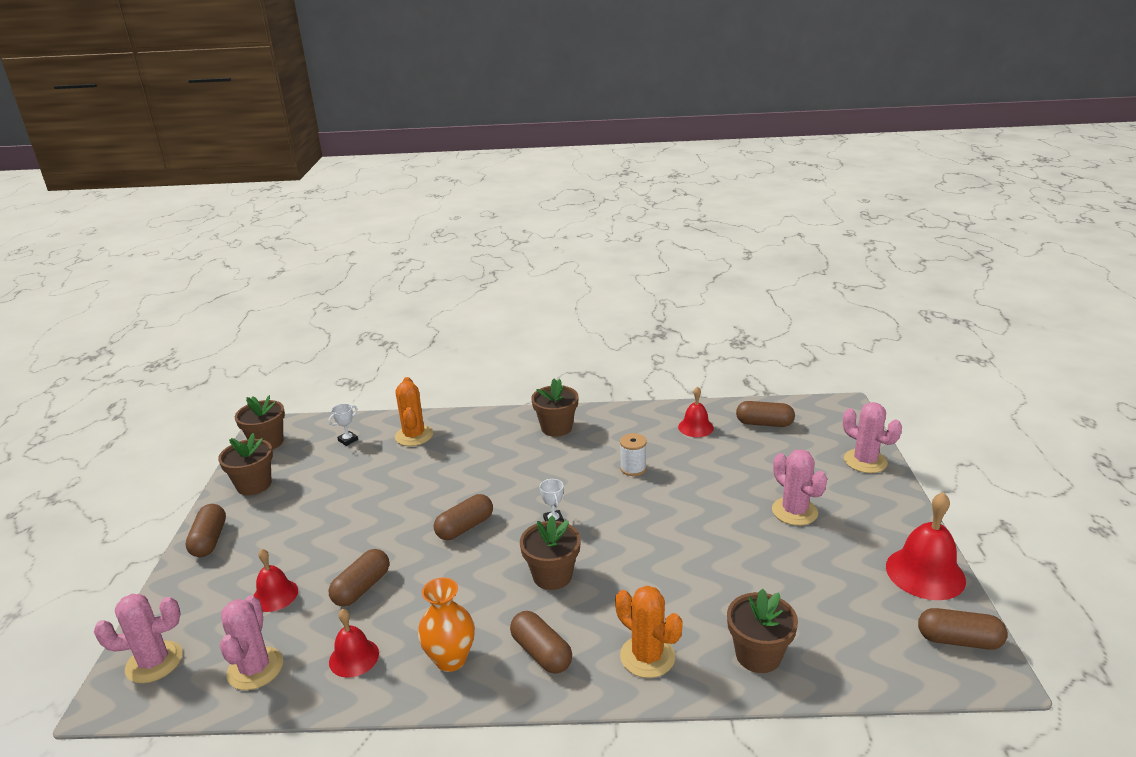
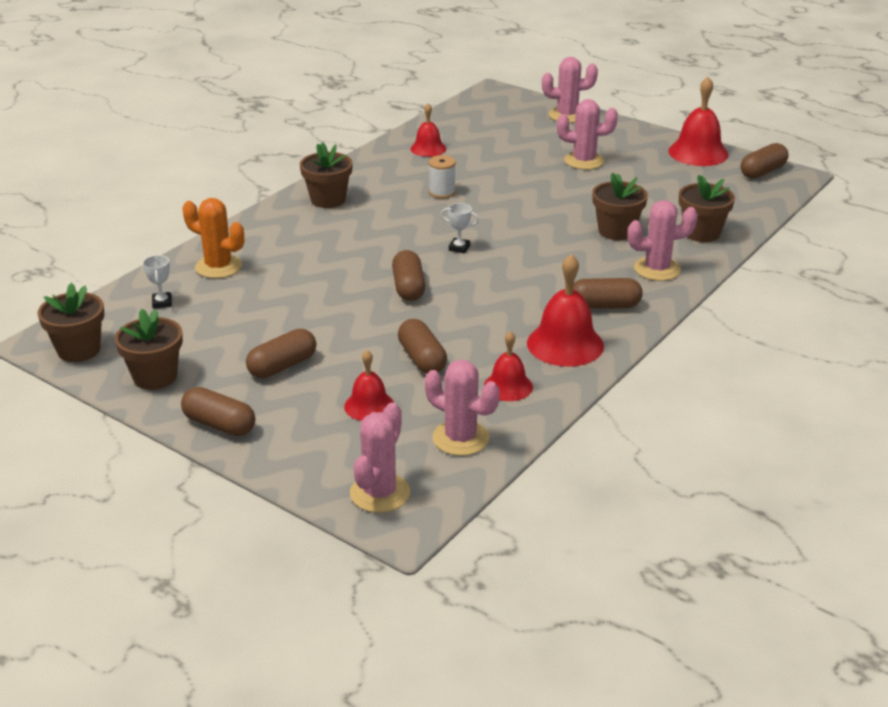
camera: 55 degrees left, 5 degrees up
(451, 659) = (565, 344): orange vase -> red bell
(552, 576) = (526, 272): brown flower pot -> brown flower pot (616, 231)
(647, 656) = (657, 269): orange cactus -> pink cactus
(764, 423) = (467, 124): brown capsule -> brown capsule (282, 366)

